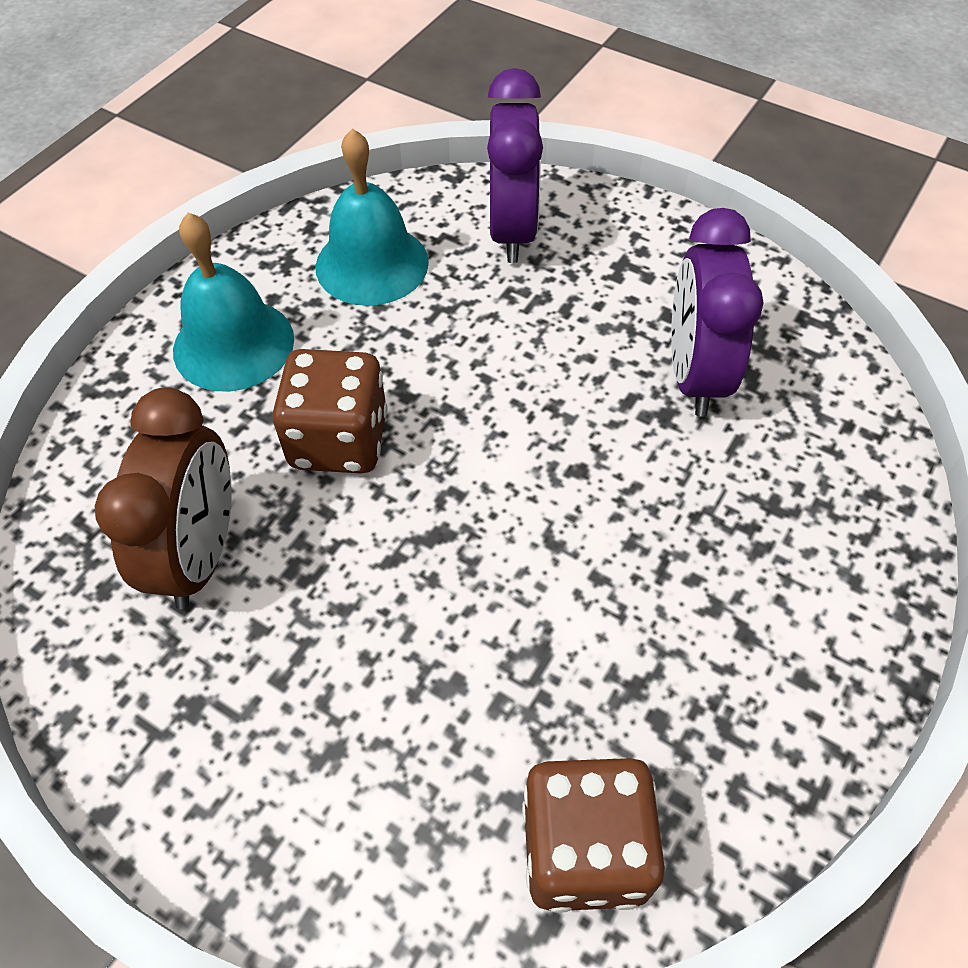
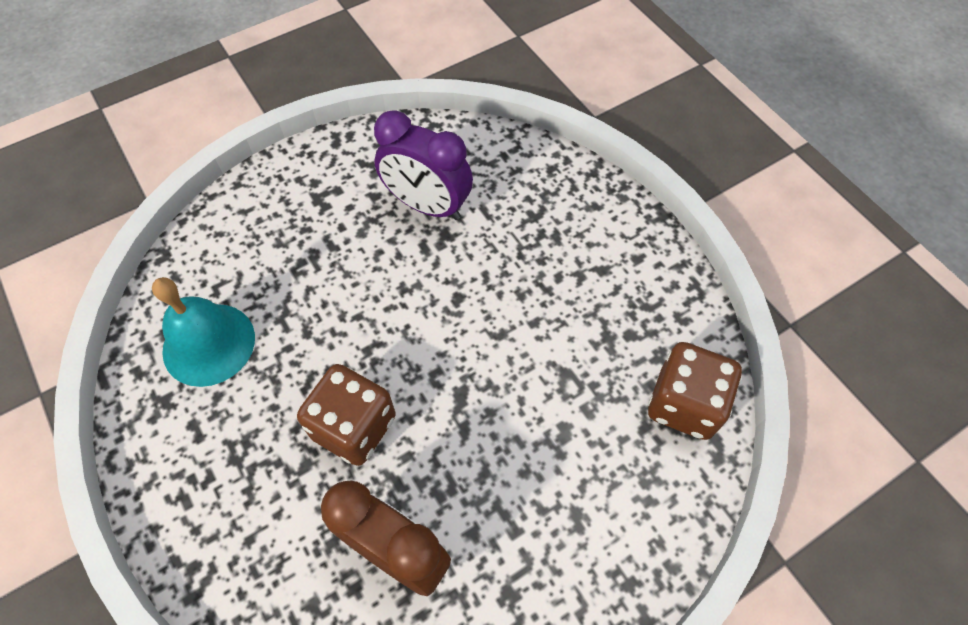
camera: 65 degrees left, 5 degrees up
(233, 344) = (220, 468): turquoise bell -> none
(512, 231) = (243, 244): purple clock -> none

